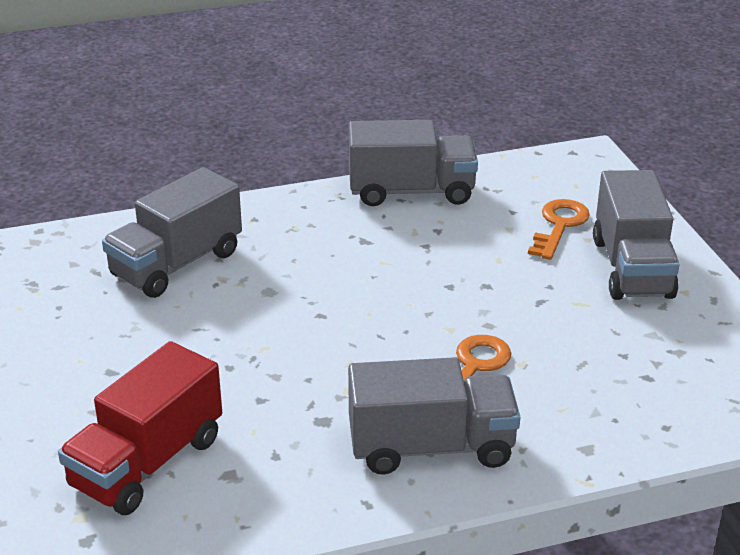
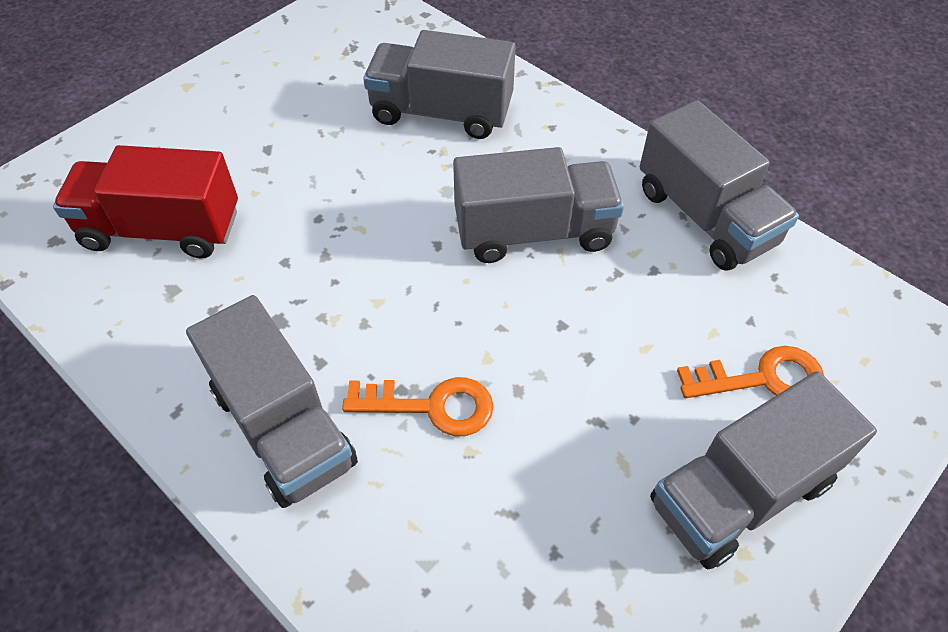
camera: 60 degrees right, 20 degrees up
(353, 266) = (533, 232): none -> grey truck

